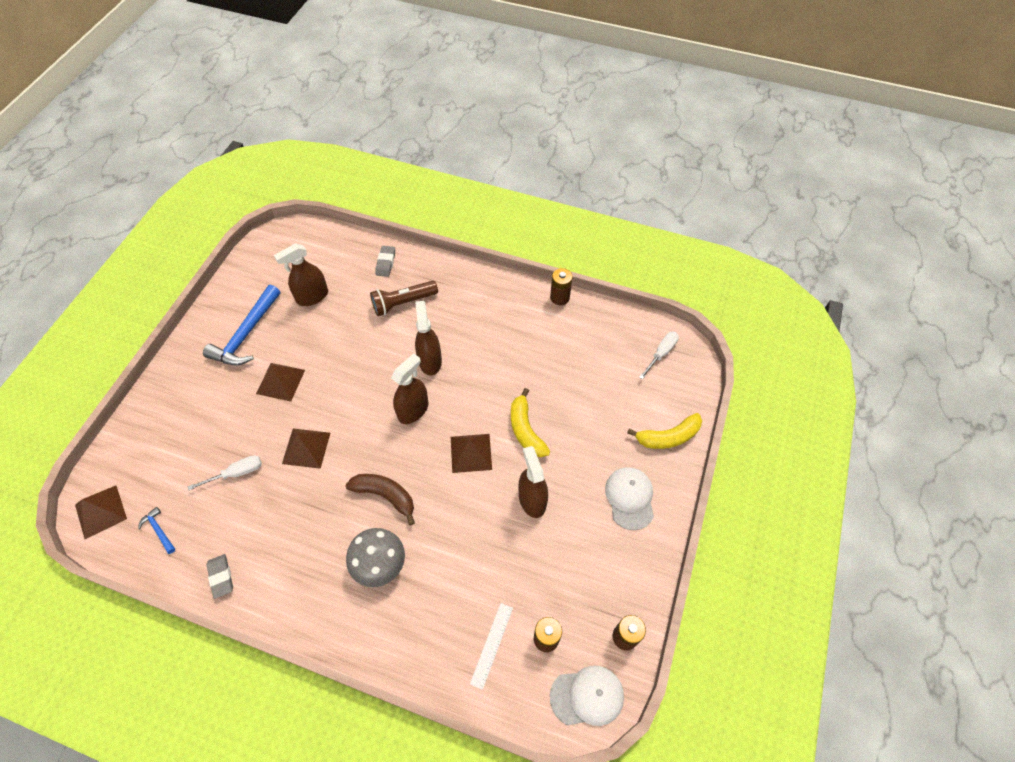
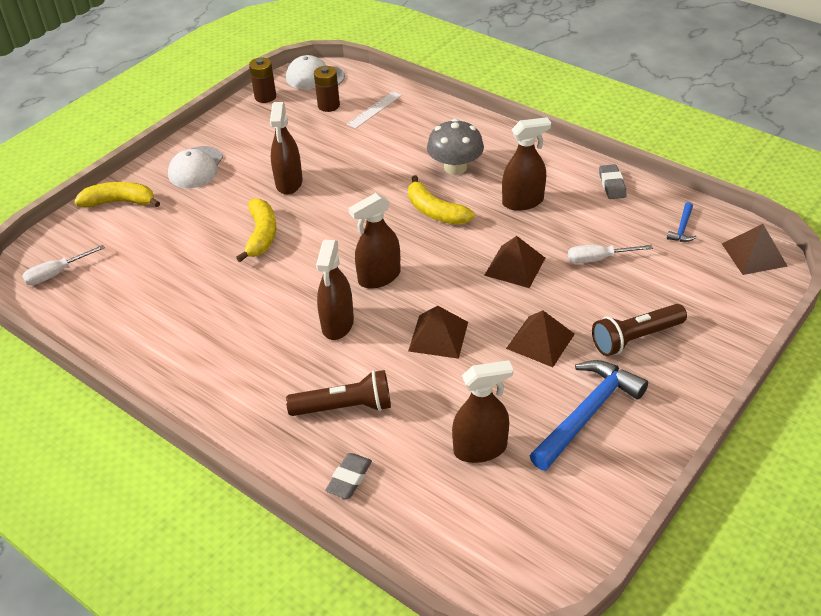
camera: 160 degrees left, 15 degrees down
(159, 530) = (682, 228): blue hammer -> blue hammer turned 45 degrees clockwise
(210, 400) = (635, 338): none -> brown flashlight
(307, 529) = (523, 201): none -> brown spray bottle
(385, 495) = (435, 212): brown banana -> yellow banana
(471, 453) = (331, 228): brown pyramid -> brown pyramid (438, 336)
(559, 297) = (124, 364): brown battery -> none

